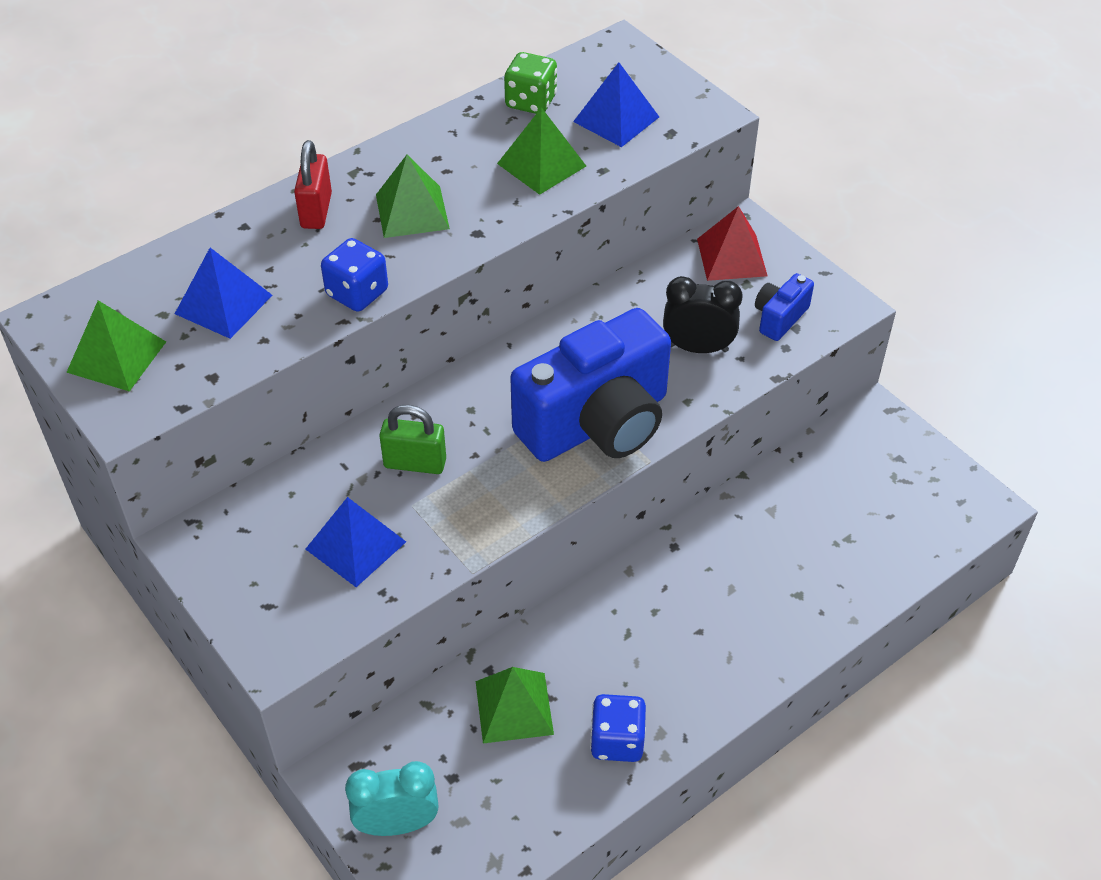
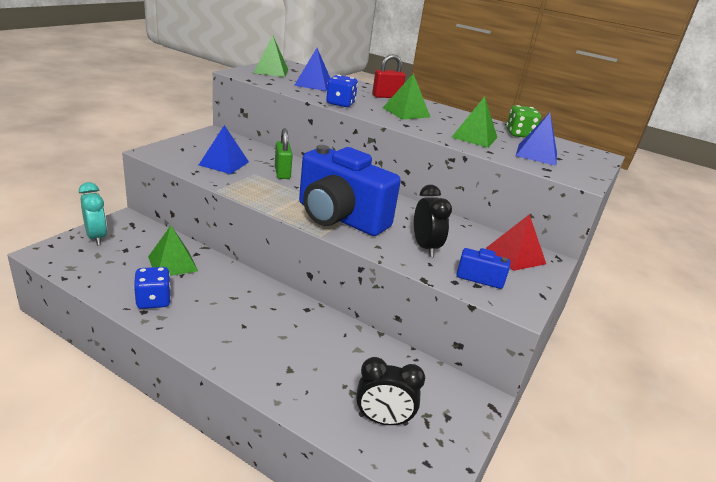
camera: 65 degrees right, 20 degrees down
(896, 521) = (383, 420): none -> black clock

